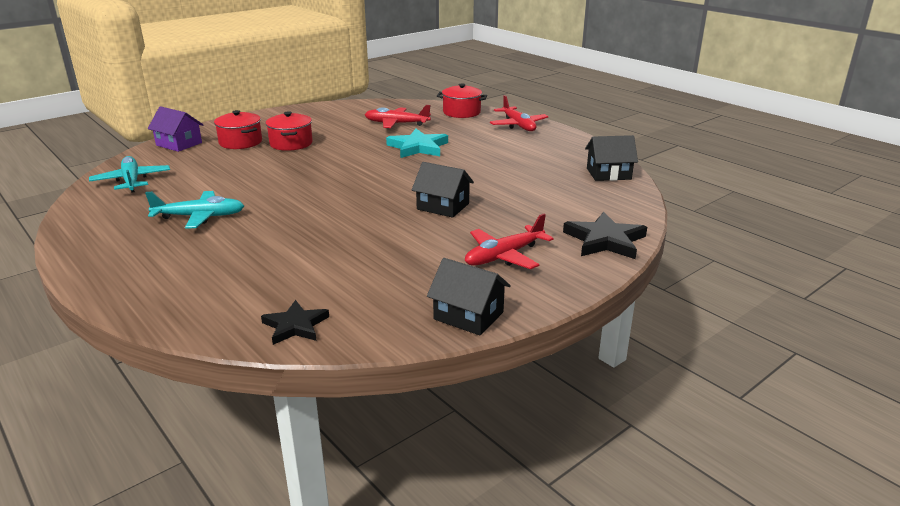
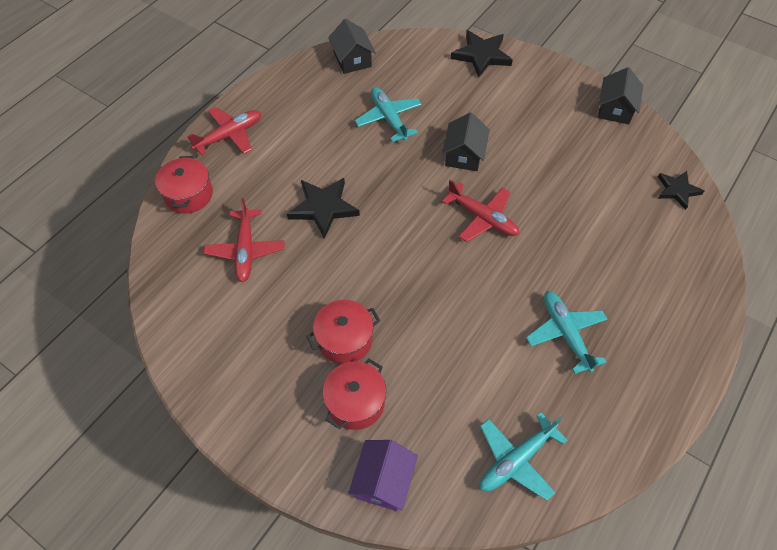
camera: 105 degrees left, 30 degrees up
(418, 147) = (323, 208): turquoise star -> black star
(504, 256) = (531, 104): red plane -> red plane (482, 218)
(512, 180) = (389, 118): none -> turquoise plane

